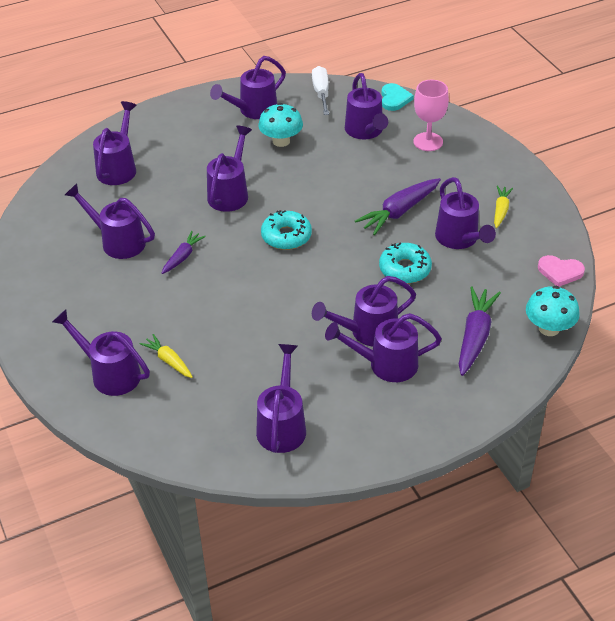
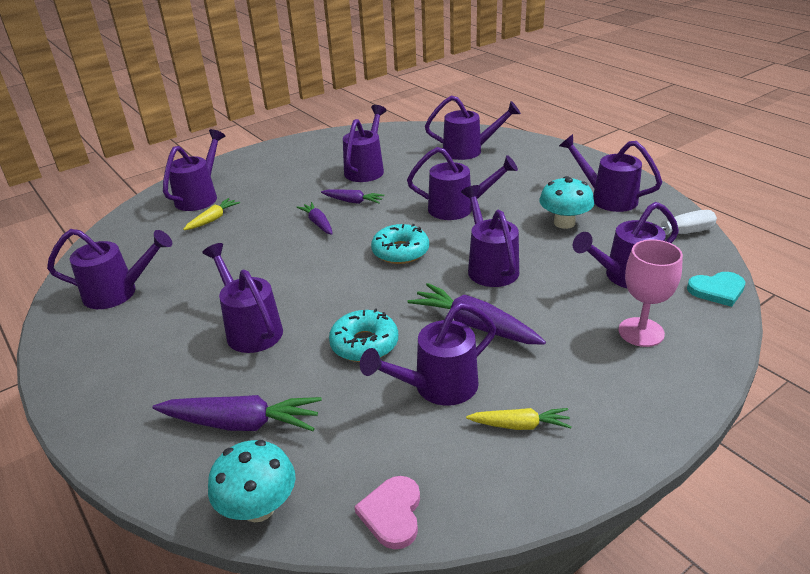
camera: 80 degrees right, 10 degrees down
(214, 283) = (318, 223): none -> purple carrot
(386, 364) = (196, 350): purple watering can -> purple watering can (490, 267)

